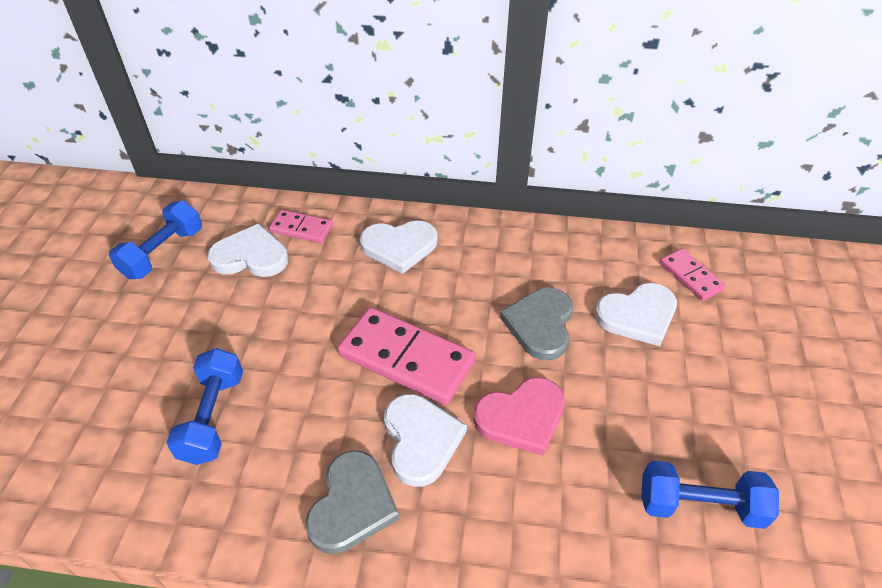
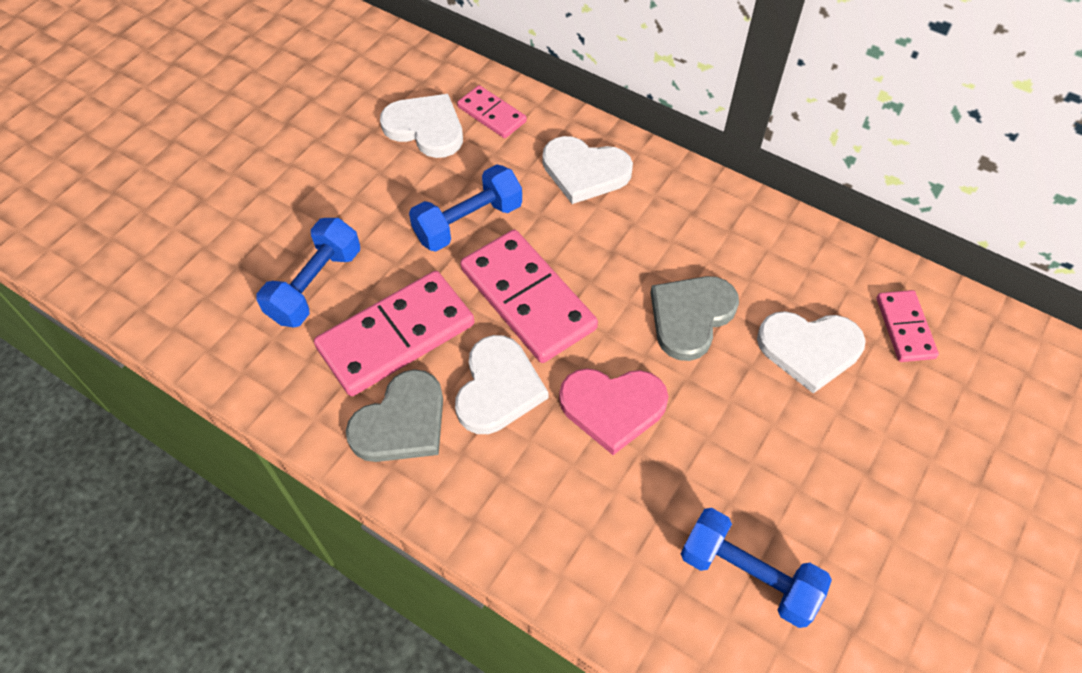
camera: 25 degrees right, 10 degrees up
(163, 253) = (342, 94): blue dumbbell -> blue dumbbell (468, 222)
(310, 432) = (396, 336): none -> pink domino

